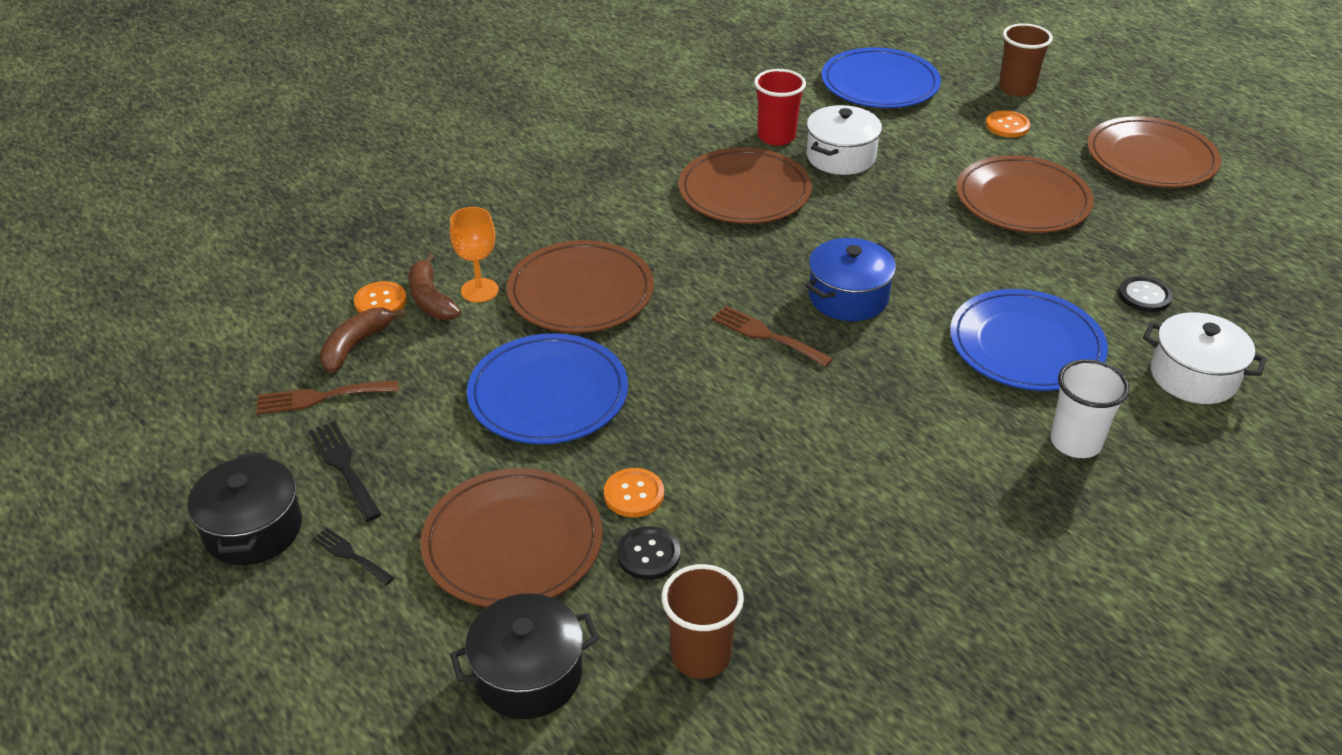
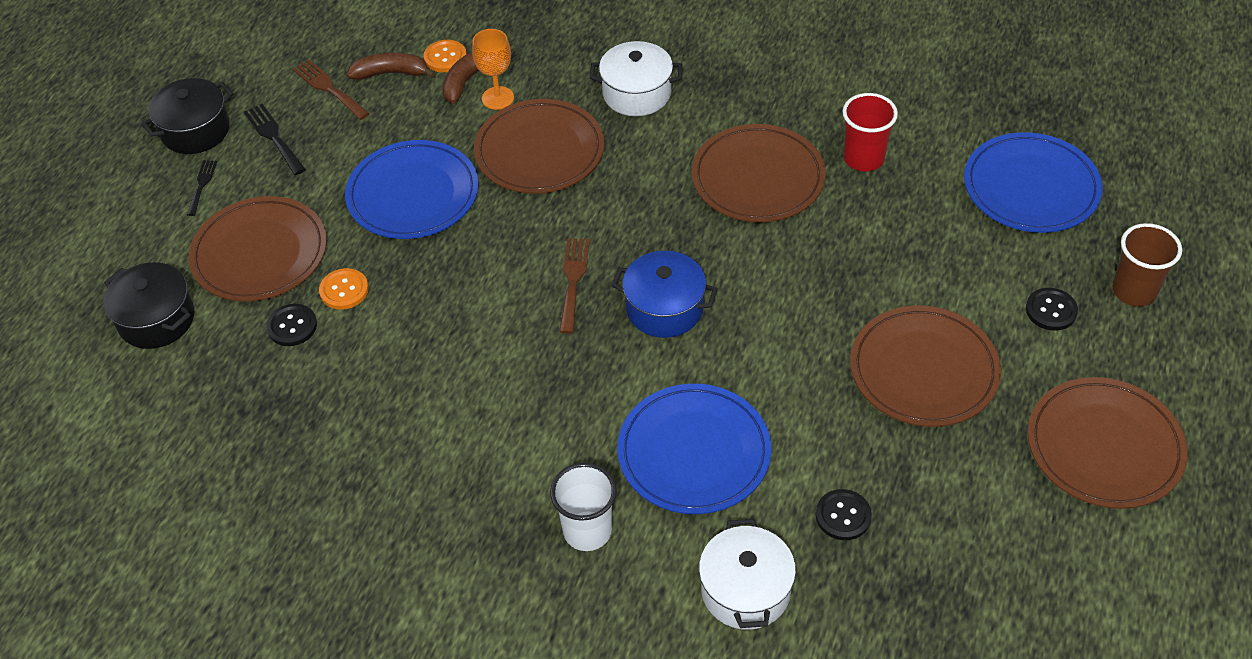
camera: 60 degrees right, 10 degrees up
(344, 467) = (273, 137): black fork -> black fork turned 60 degrees counterclockwise
(700, 656) = (220, 396): brown cup -> none
(840, 157) = (873, 214): white pot -> white pot (636, 93)
(1007, 126) = (1051, 310): orange button -> black button

